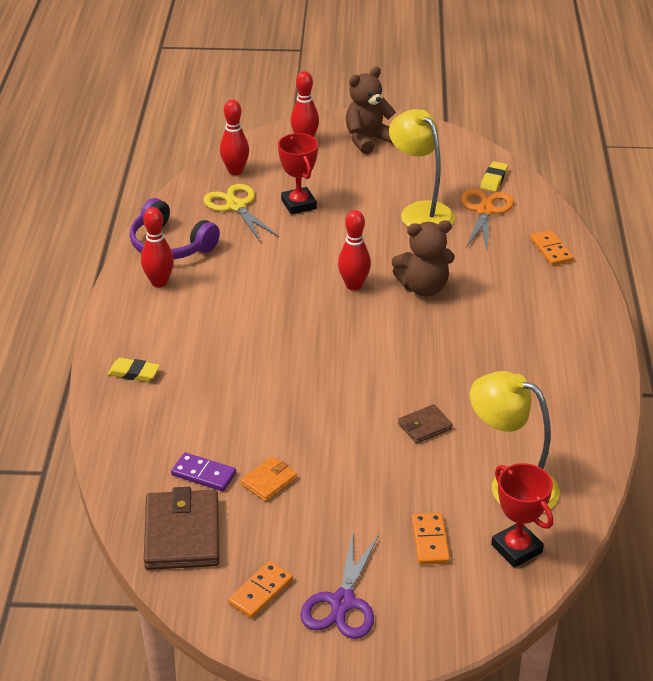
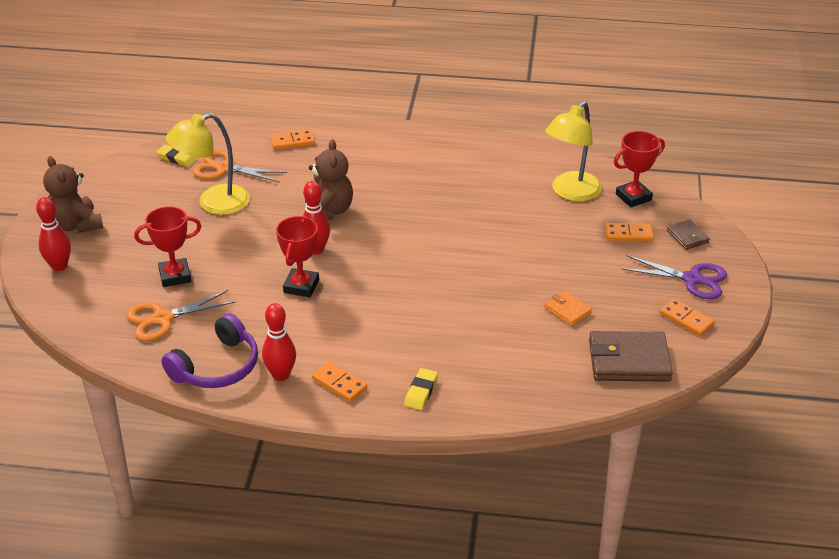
camera: 85 degrees left, 0 degrees up
(146, 319) = (339, 384): none -> orange domino
(204, 474) = (559, 347): purple domino -> none
(235, 171) = (95, 317): red bowling pin -> none
(236, 206) = (163, 318): yellow scissors -> orange scissors
(292, 281) = (301, 286): none -> red trophy
(425, 426) = (506, 226): brown wallet -> brown wallet (687, 236)

